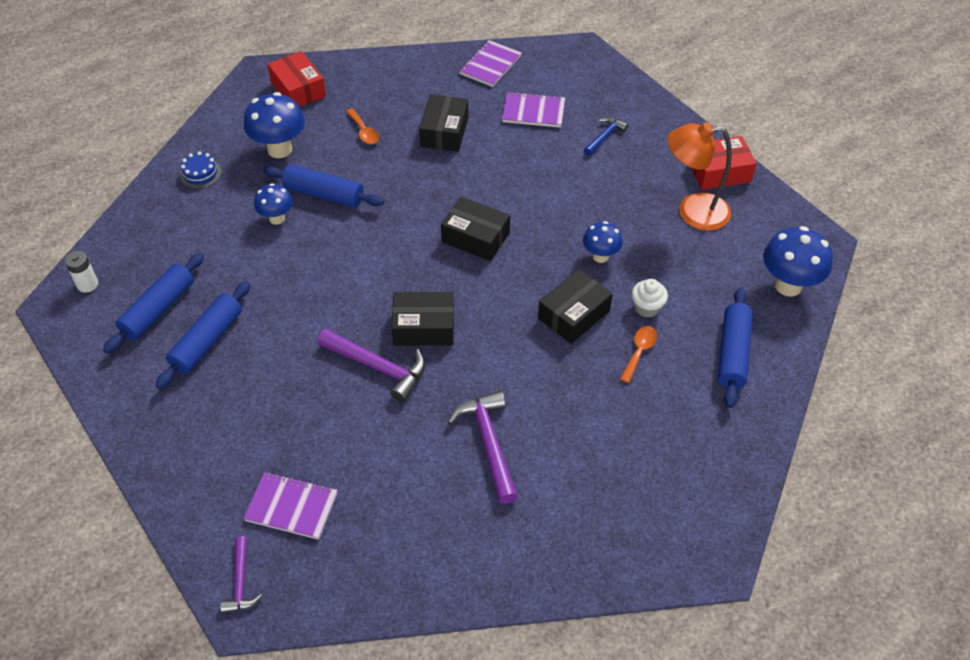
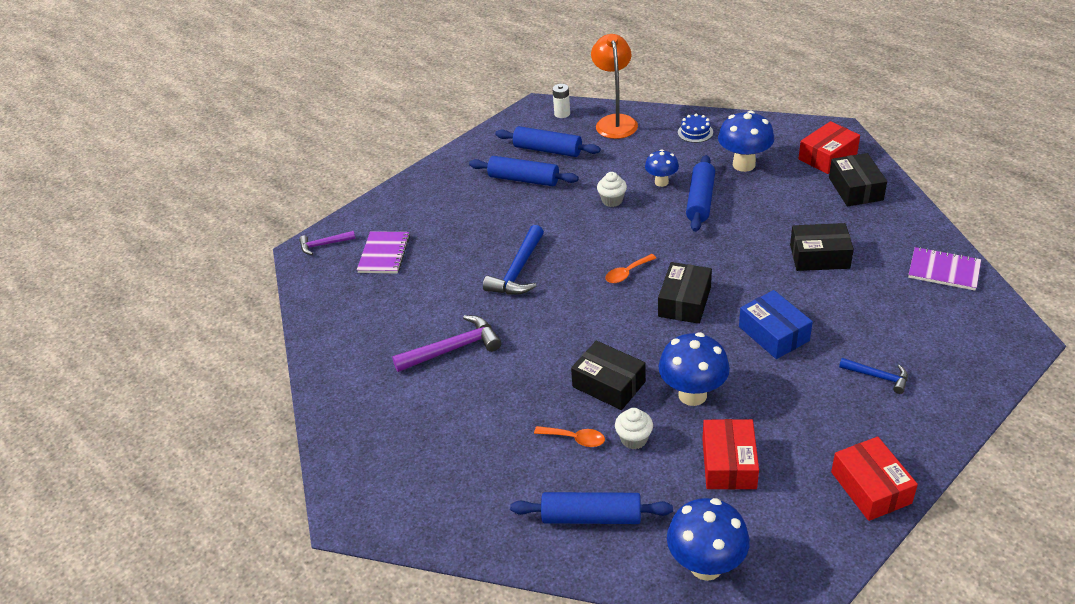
camera: 85 degrees right, 10 degrees down
(289, 265) = (612, 200): none -> white cupcake
(364, 131) = (792, 206): orange spoon -> orange spoon (627, 273)
(378, 367) = (518, 271): purple hammer -> blue hammer
(424, 327) = (567, 288): black box -> black box (855, 189)
(533, 112) = (887, 314): purple notebook -> none
(537, 186) = (773, 334): none -> blue box
(600, 256) = (692, 395): blue mushroom -> blue mushroom, size x1.65
(684, 249) = (729, 463): none -> red box
(692, 211) = (791, 466): orange lamp -> orange lamp (615, 122)

